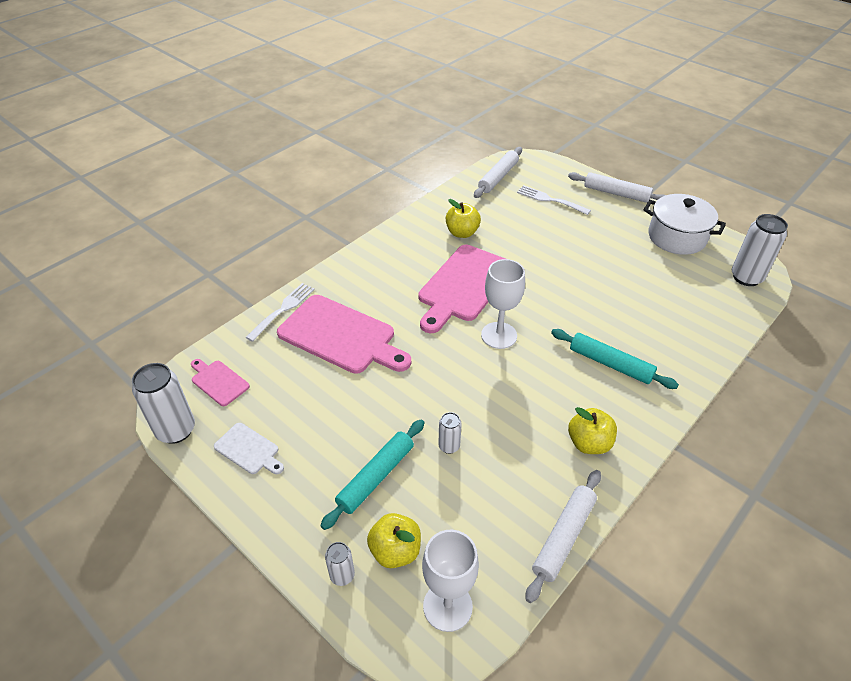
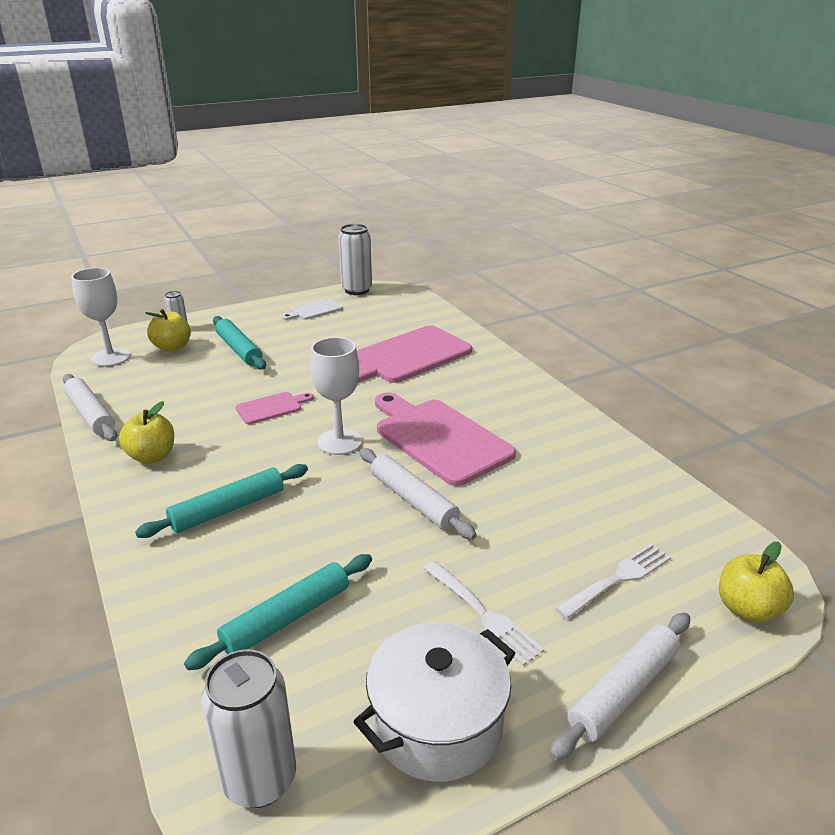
camera: 110 degrees right, 15 degrees down
(218, 382) = (393, 305): pink cutting board -> pink cutting board (271, 407)
(282, 310) = (463, 335): white fork -> white fork (482, 613)
(449, 446) = (232, 383): white can -> none
(462, 233) = (550, 462): yellow apple -> yellow apple (747, 609)
(498, 177) = (704, 537): white rolling pin -> white rolling pin (413, 500)
(667, 300) = (287, 618): none -> turquoise rolling pin

